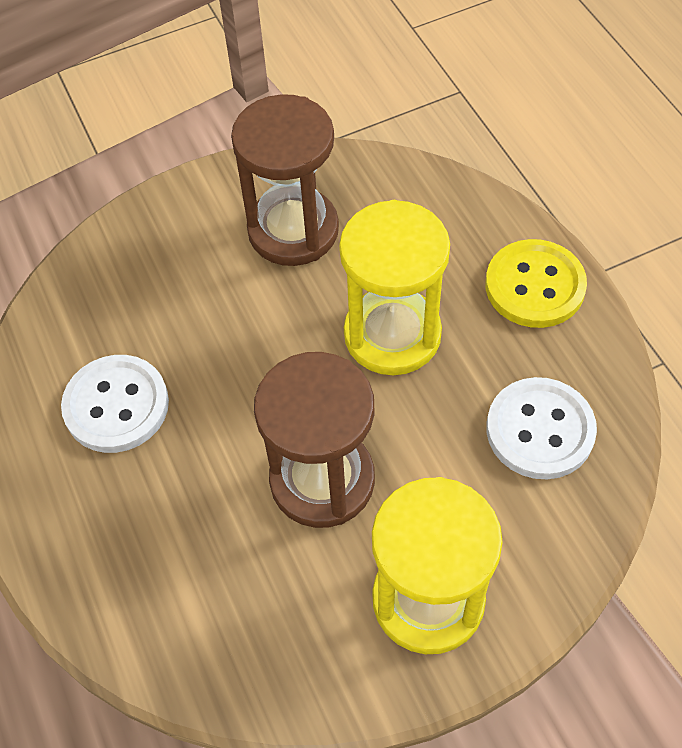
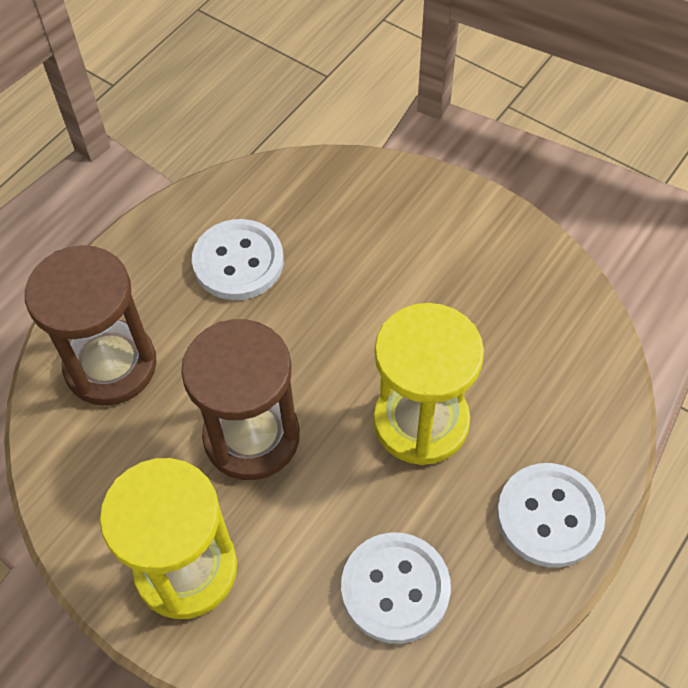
camera: 60 degrees right, 0 degrees up
(293, 230) = (478, 294): brown hourglass -> brown hourglass (111, 365)
(534, 286) = (549, 516): yellow button -> white button

